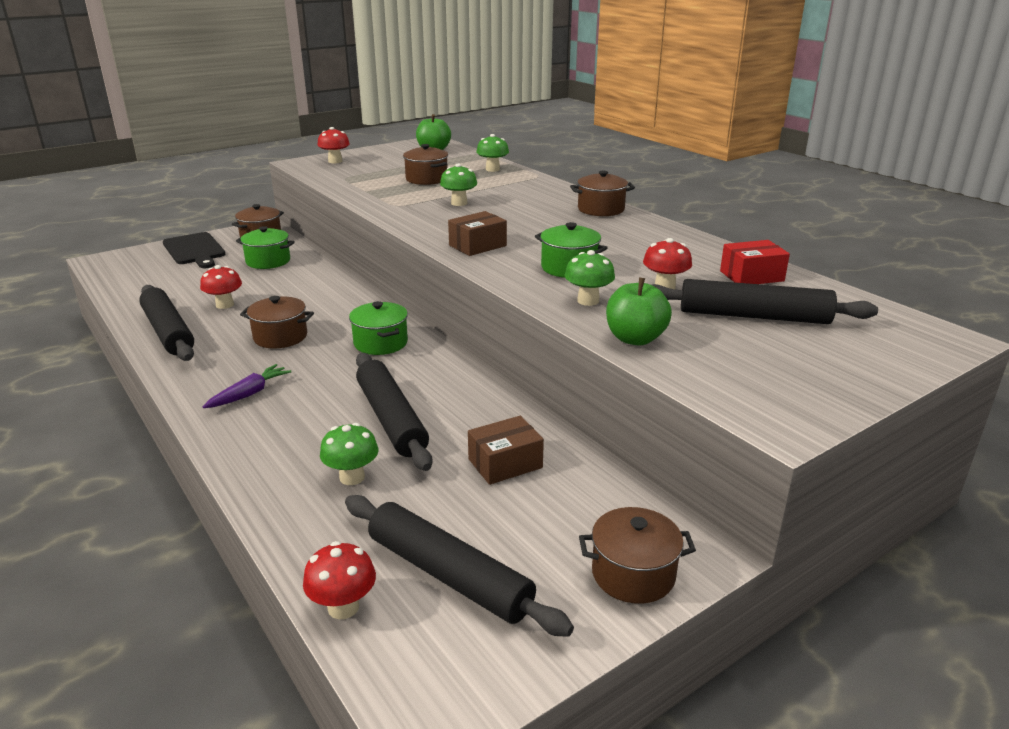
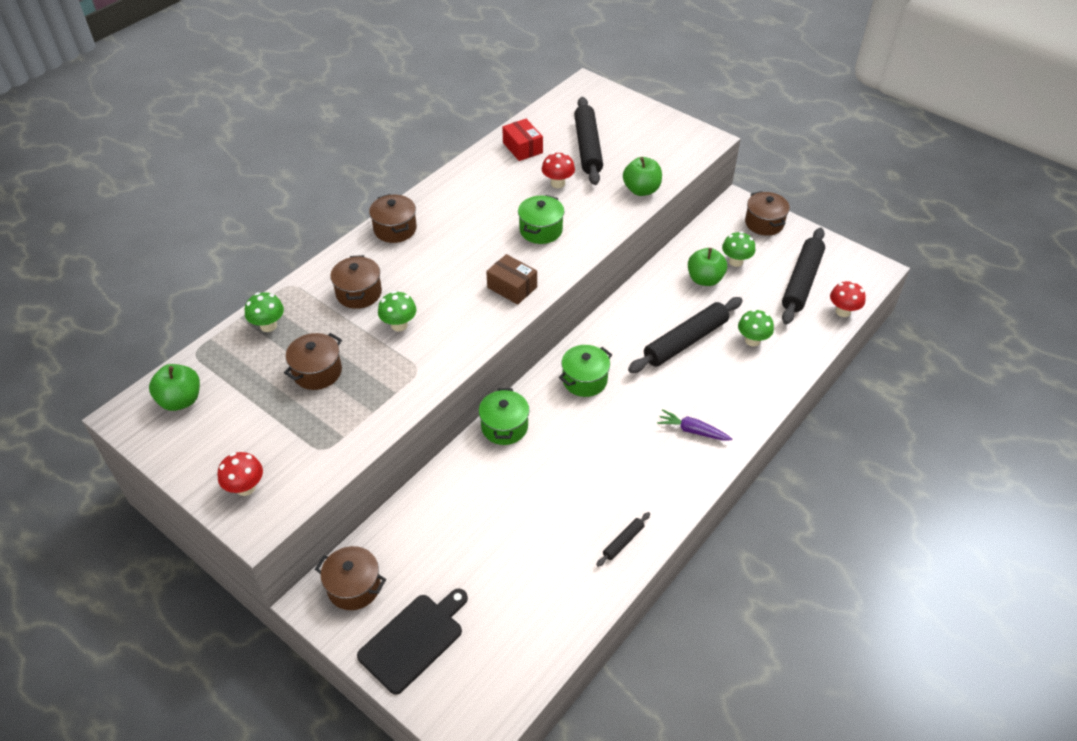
camera: 105 degrees left, 20 degrees up
(168, 332) = (623, 542): black rolling pin -> black rolling pin, size x0.45
(225, 305) = (553, 525): red mushroom -> none
(268, 261) = (432, 541): green pot -> green pot (504, 427)
(280, 337) = (600, 451): brown pot -> brown pot (359, 293)
(505, 463) = (704, 279): brown box -> green apple
(588, 301) = (595, 214): green mushroom -> green mushroom (736, 261)

